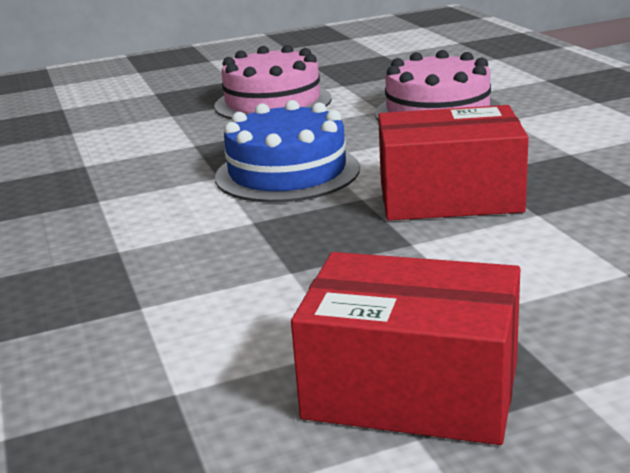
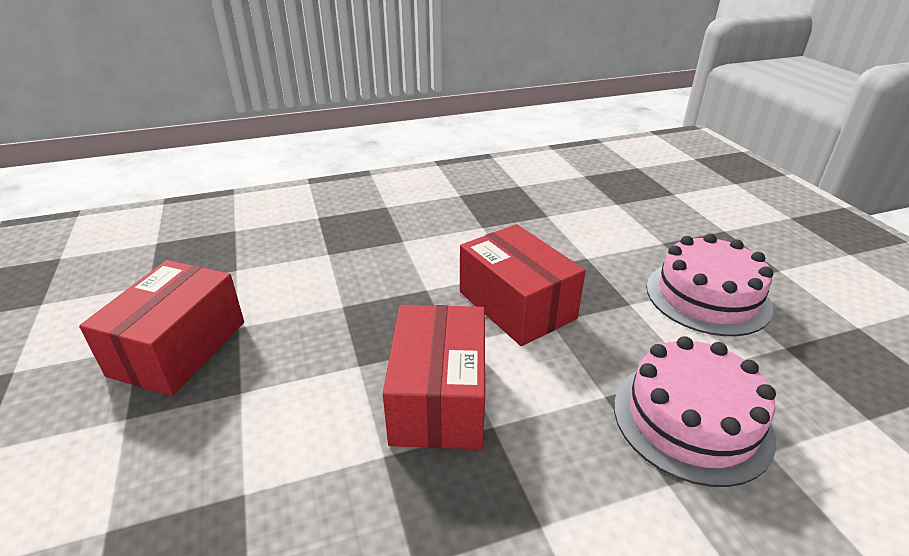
camera: 90 degrees right, 10 degrees up
(287, 172) = (516, 305): blue cake -> red box

